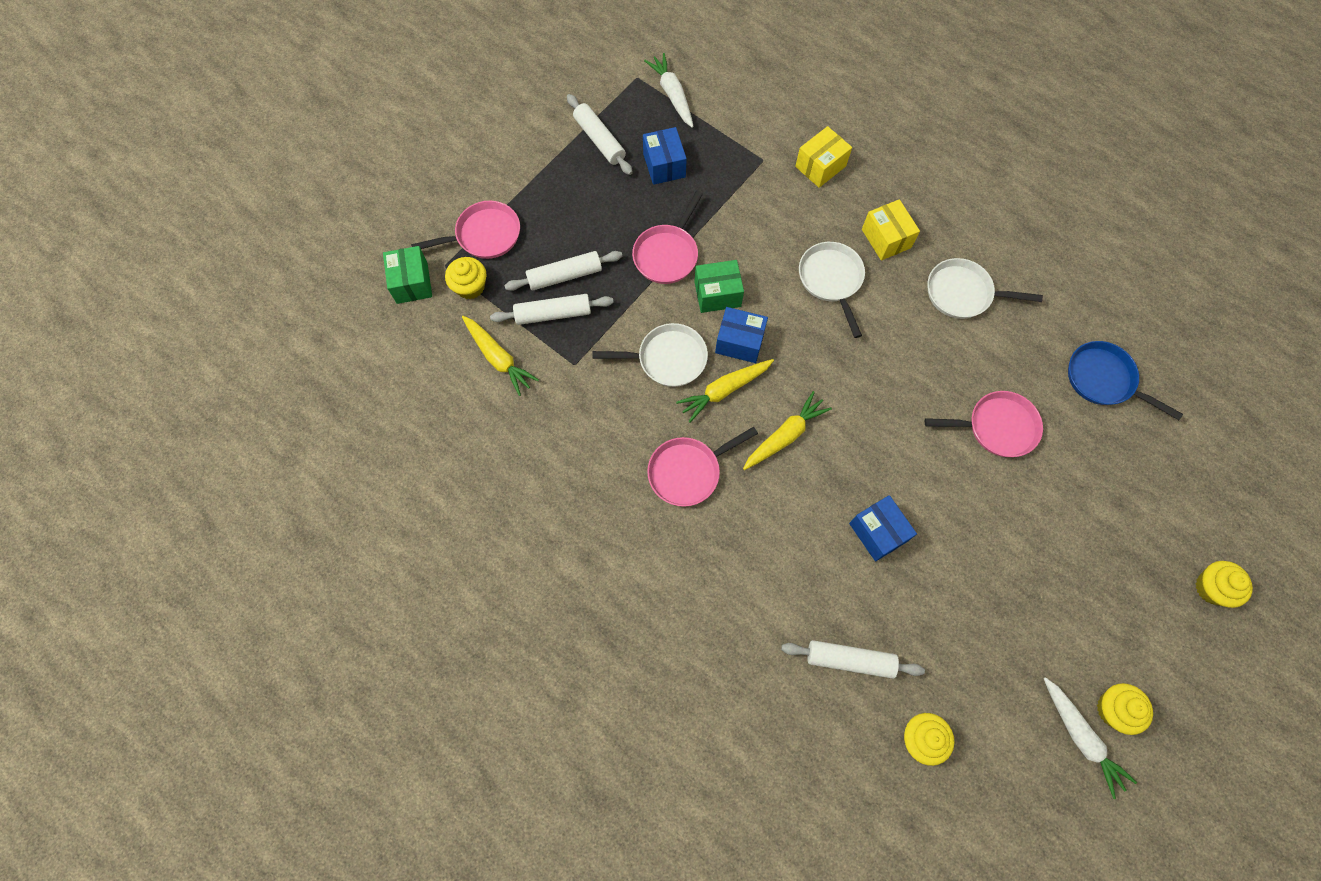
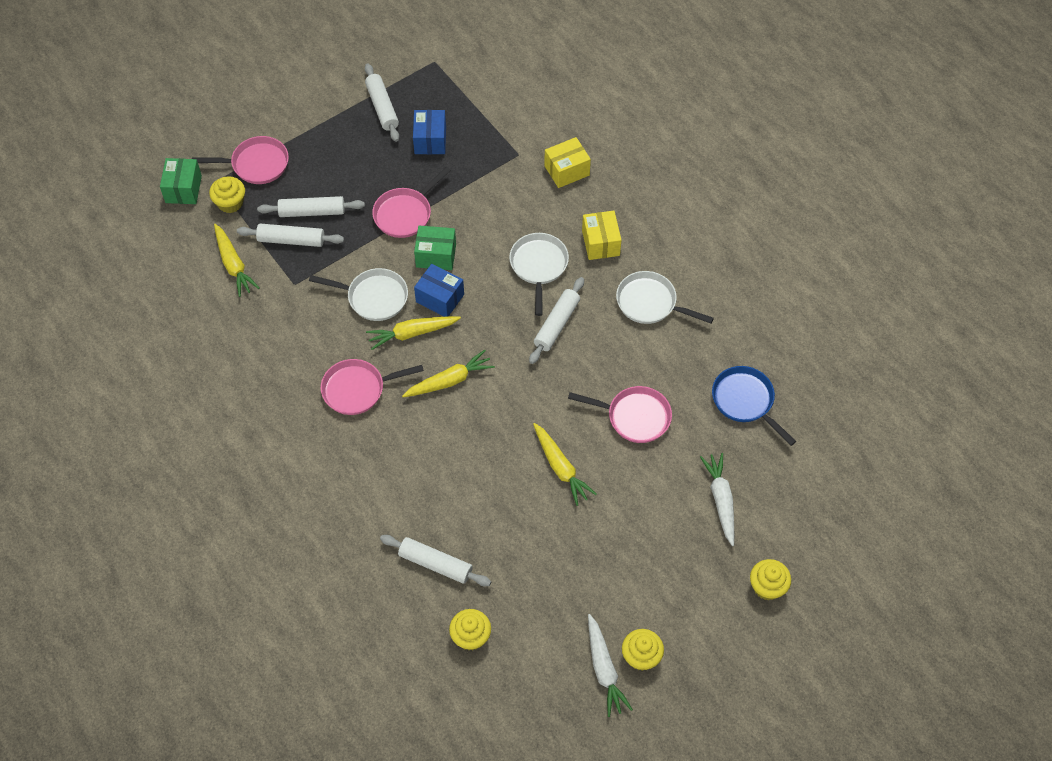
camera: 15 degrees right, 10 degrees down
(672, 95) = (459, 83): white carrot -> white carrot (720, 500)
(875, 342) = (557, 324): none -> white rolling pin
(878, 532) = (498, 474): blue box -> none
(942, 507) = (561, 468): none -> yellow carrot

